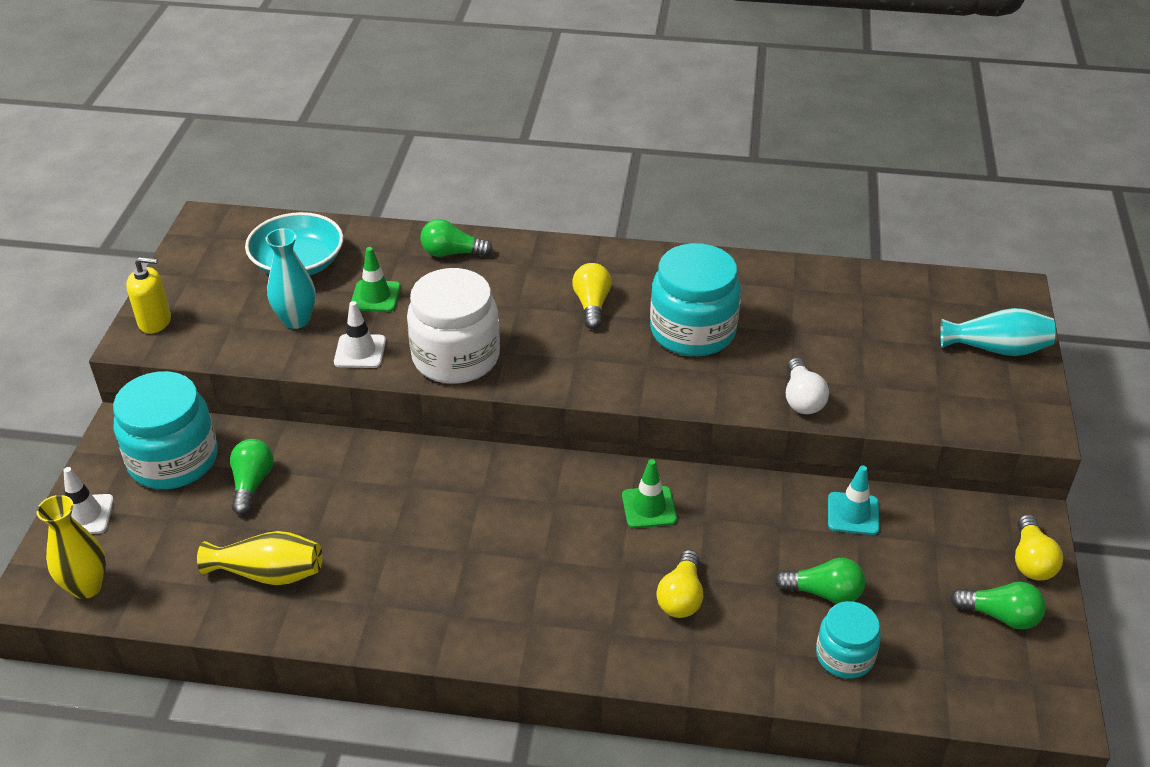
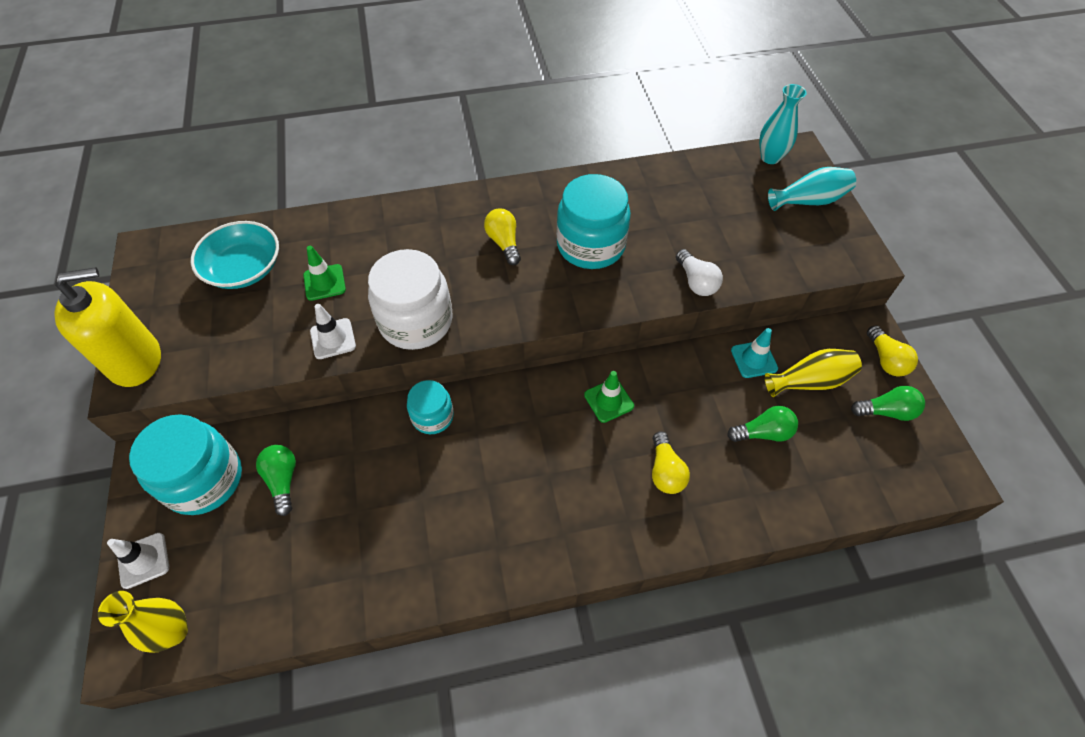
camera: 20 degrees left, 15 degrees up
(155, 321) = (135, 361): yellow soap dispenser -> yellow soap dispenser, size x1.81
(269, 573) = (332, 562): yellow vase -> yellow vase (810, 381)
(296, 320) = (265, 324): turquoise vase -> turquoise vase (770, 157)
(452, 253) = (372, 225): green light bulb -> none
(844, 656) = (800, 481): turquoise jar -> turquoise jar (432, 416)

